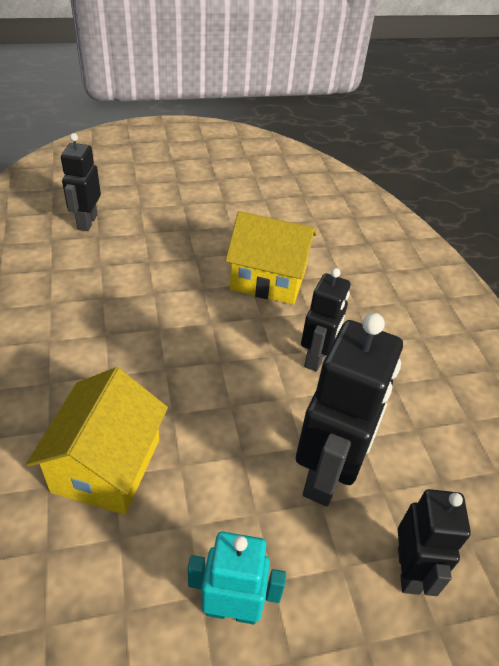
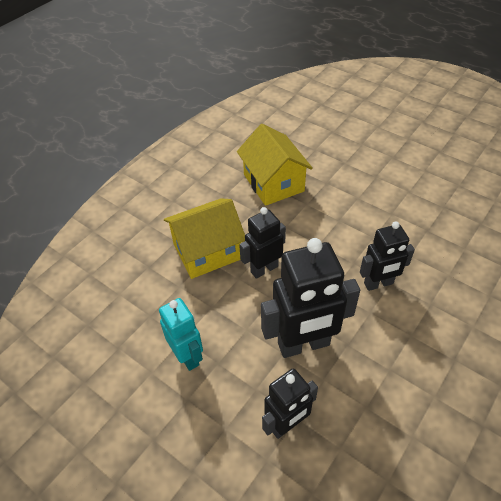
camera: 55 degrees right, 5 degrees up
(87, 222) = (335, 119): black robot -> black robot (264, 269)
(268, 279) = (408, 218): yellow house -> yellow house (273, 183)

